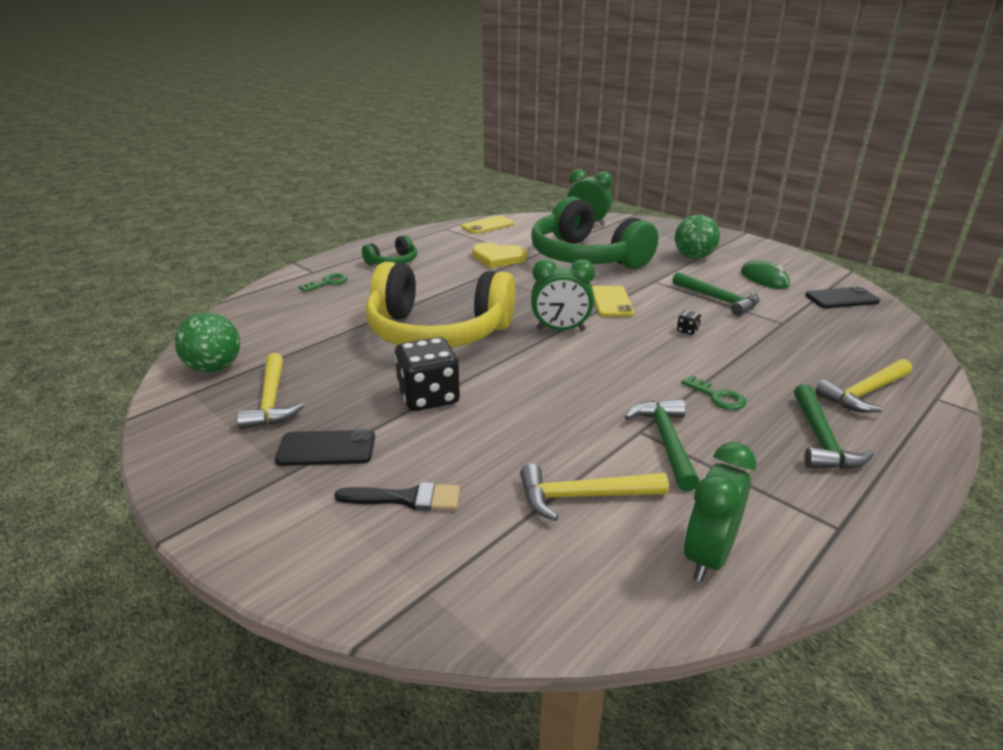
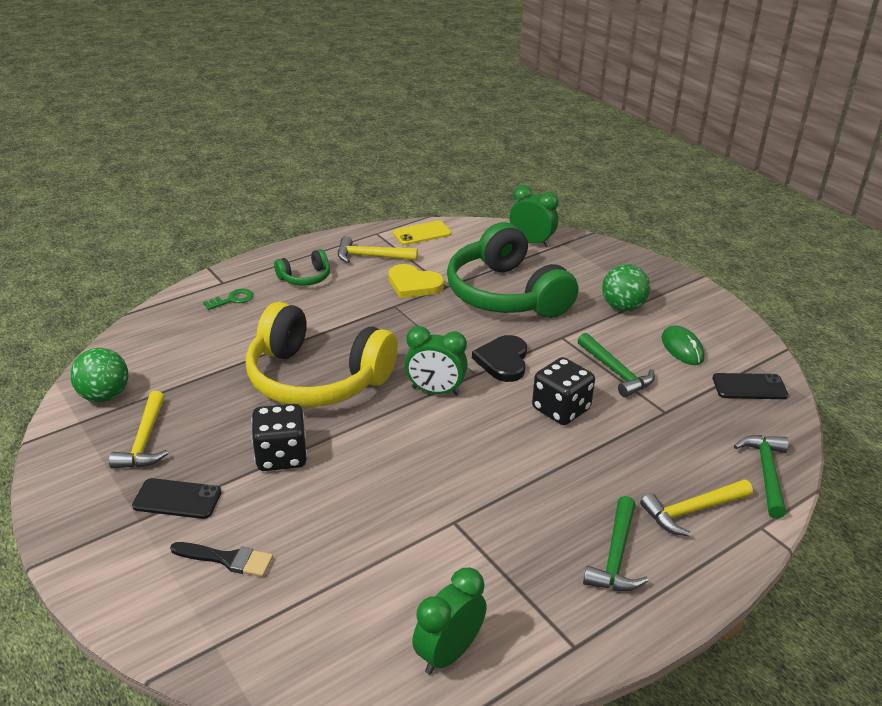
camera: 10 degrees right, 5 degrees up
(582, 497) = (372, 581): yellow hammer -> yellow hammer (371, 256)
(611, 302) = (503, 361): yellow phone -> black heart
(666, 441) = (472, 536): green hammer -> green hammer (766, 473)
(687, 331) = (561, 409): black dice -> black dice, size x2.48
(717, 396) = (546, 494): green key -> none

